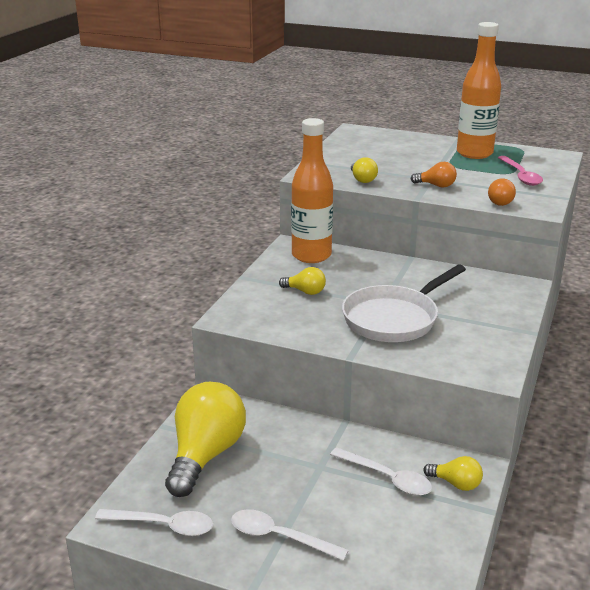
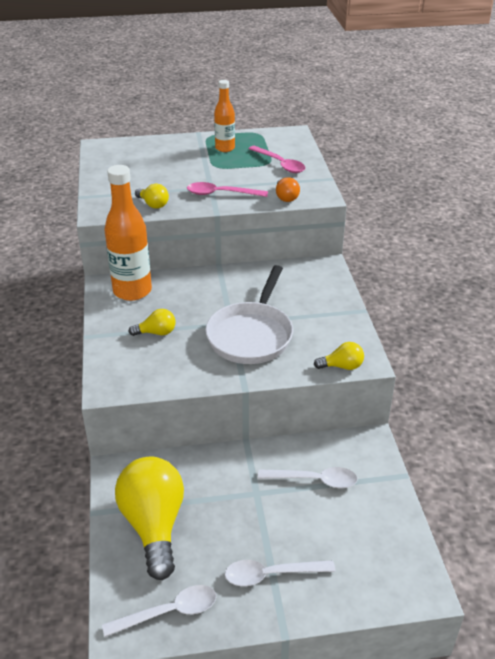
camera: 30 degrees left, 10 degrees up
(436, 185) = (221, 194): orange light bulb -> pink spoon
(456, 483) = (366, 462): yellow light bulb -> yellow light bulb (342, 366)
(474, 153) = (225, 148): orange bottle -> orange bottle, size x0.59

